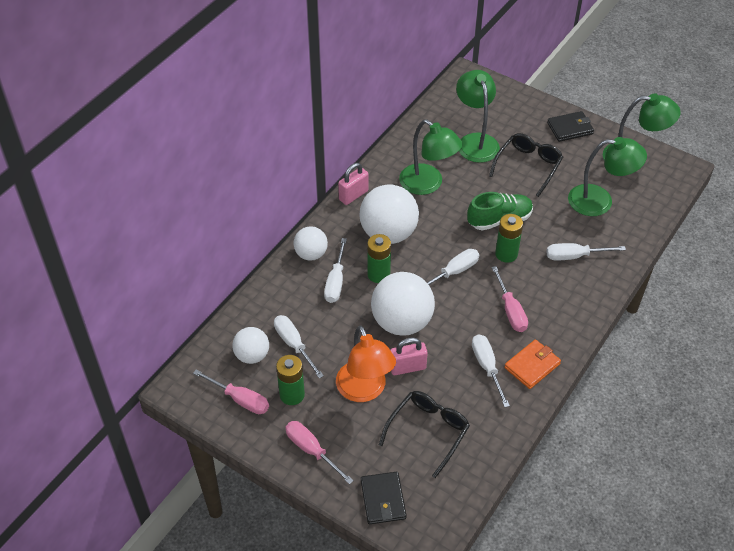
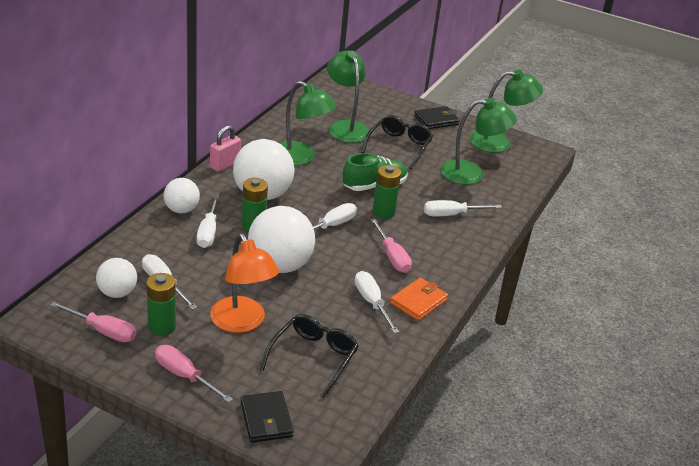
camera: 10 degrees left, 15 degrees down
(407, 367) = (288, 303): pink padlock -> none

